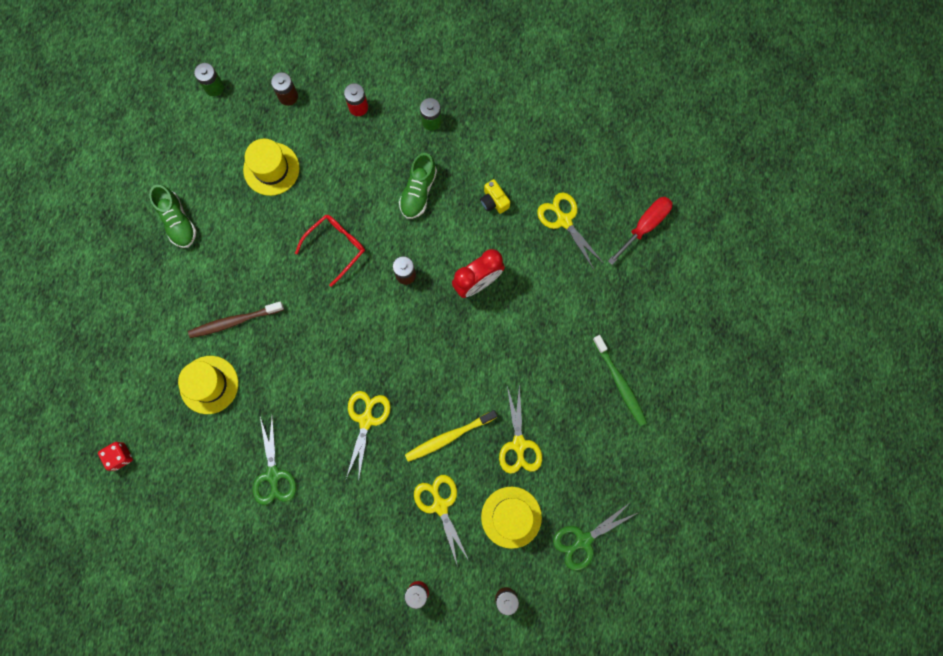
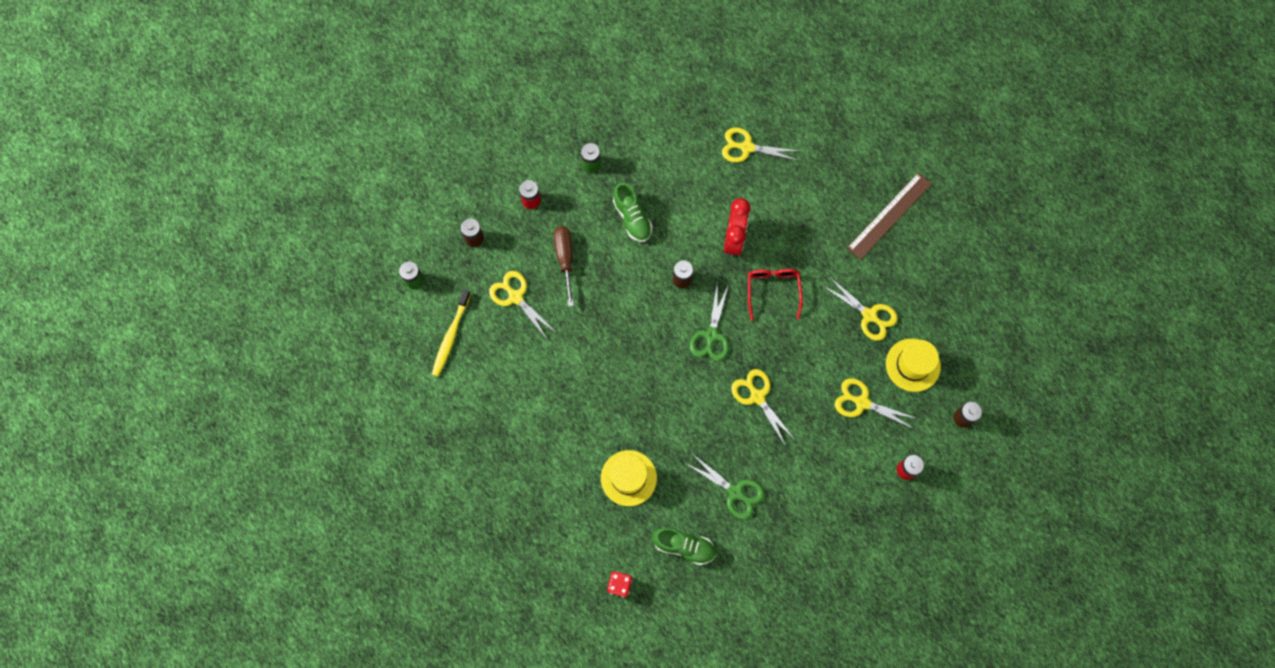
camera: 45 degrees left, 5 degrees down
(178, 221) = (488, 393): green shoe -> green shoe (684, 546)
(235, 321) = (600, 420): brown toothbrush -> none
(271, 169) = (515, 297): yellow hat -> yellow scissors
(335, 247) = (616, 306): red glasses -> red glasses (773, 291)
(336, 175) = (565, 259): none -> brown screwdriver
(449, 436) = (821, 354): yellow toothbrush -> yellow toothbrush (451, 336)
(494, 201) = (688, 177): yellow camera -> none
(583, 540) = (971, 335): green scissors -> green scissors (711, 335)
(619, 382) = (889, 216): green toothbrush -> brown ruler
(645, 226) = (801, 103): red screwdriver -> none

